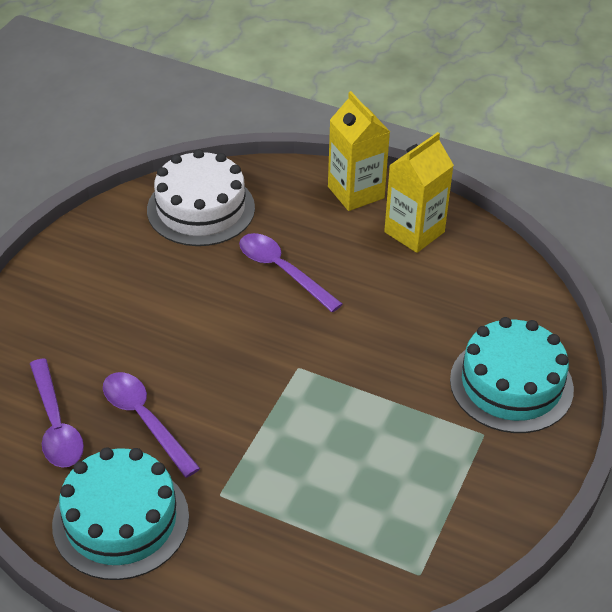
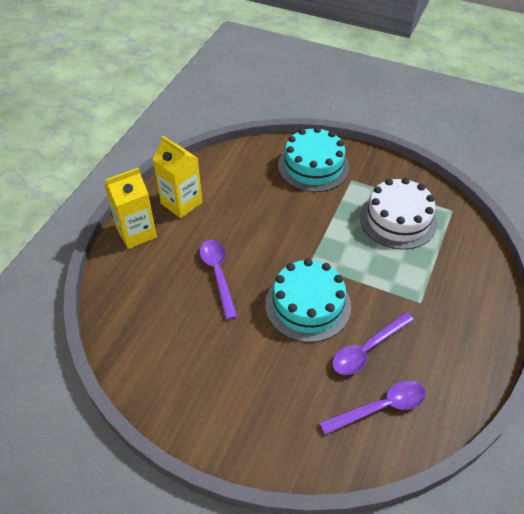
camera: 90 degrees left, 5 degrees up
(121, 520) = (453, 355): turquoise cake -> turquoise cake (308, 305)
(201, 209) = (144, 329): white cake -> white cake (398, 219)
(282, 271) = (218, 274): purple spoon -> purple spoon turned 120 degrees clockwise

